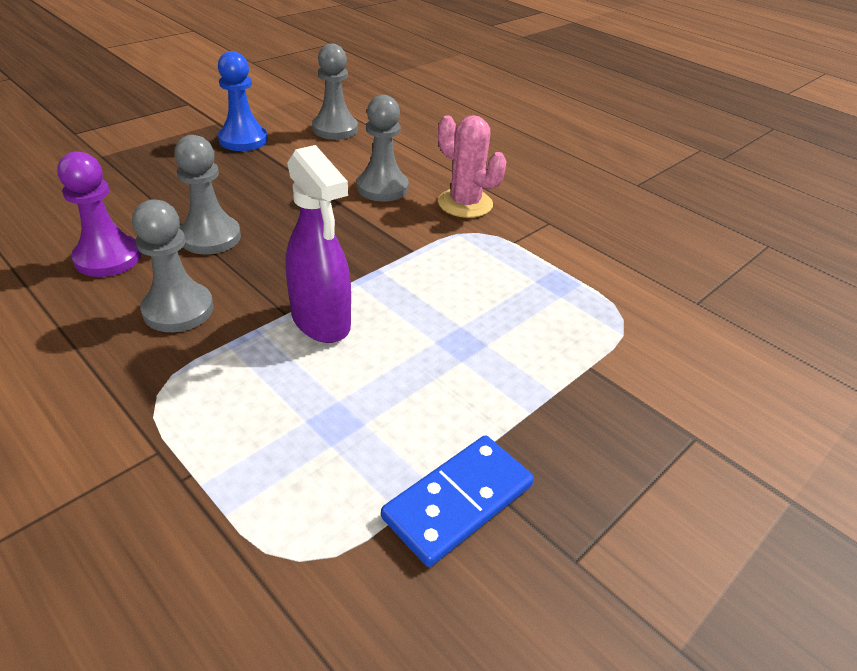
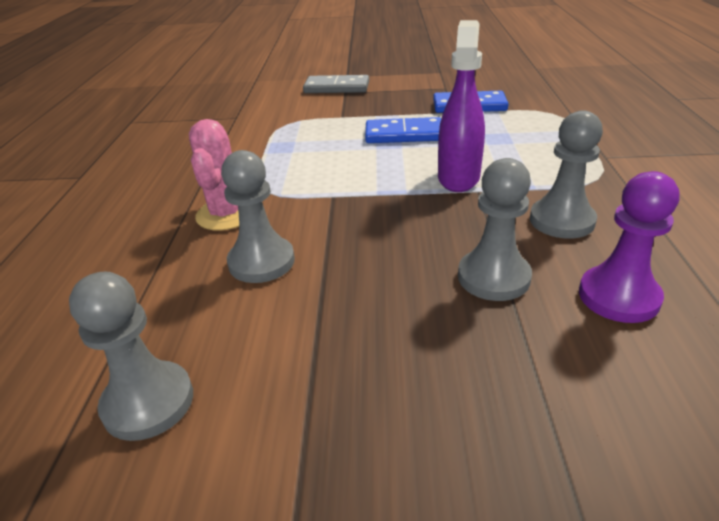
camera: 130 degrees left, 5 degrees down
(243, 140) = (305, 457): blue pawn -> none
(462, 367) = (404, 134): none -> blue domino
(728, 442) = (336, 88): none -> grey domino

